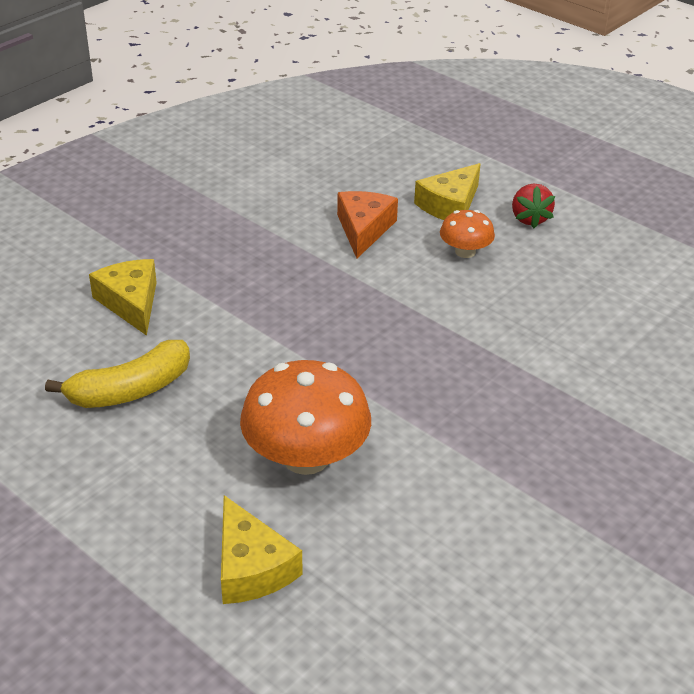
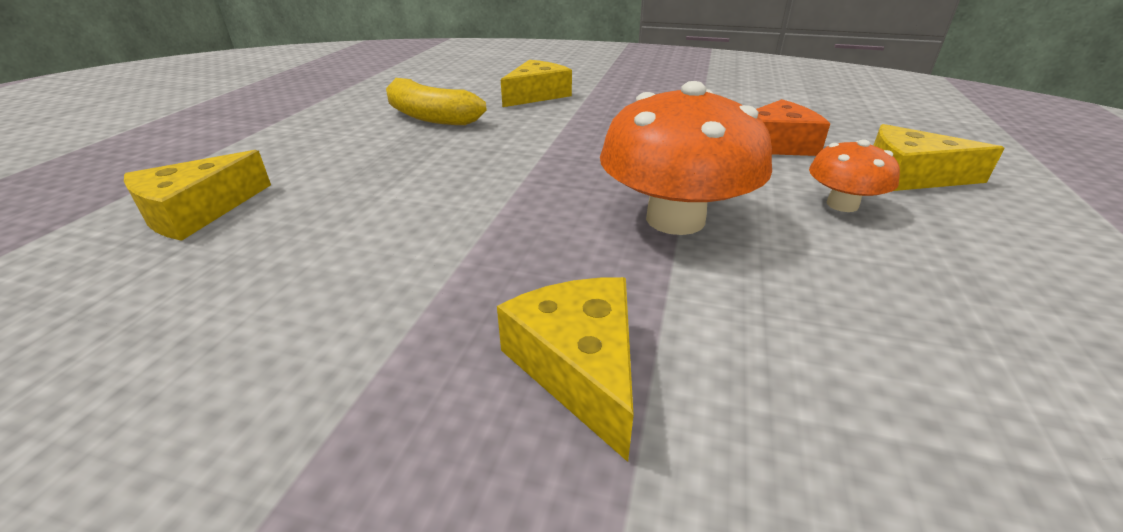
camera: 65 degrees right, 5 degrees down
(306, 457) = (377, 200): orange mushroom -> orange mushroom (675, 219)
(529, 219) = (1005, 233): red strawberry -> none
(550, 414) = (579, 366): none -> yellow cheese

